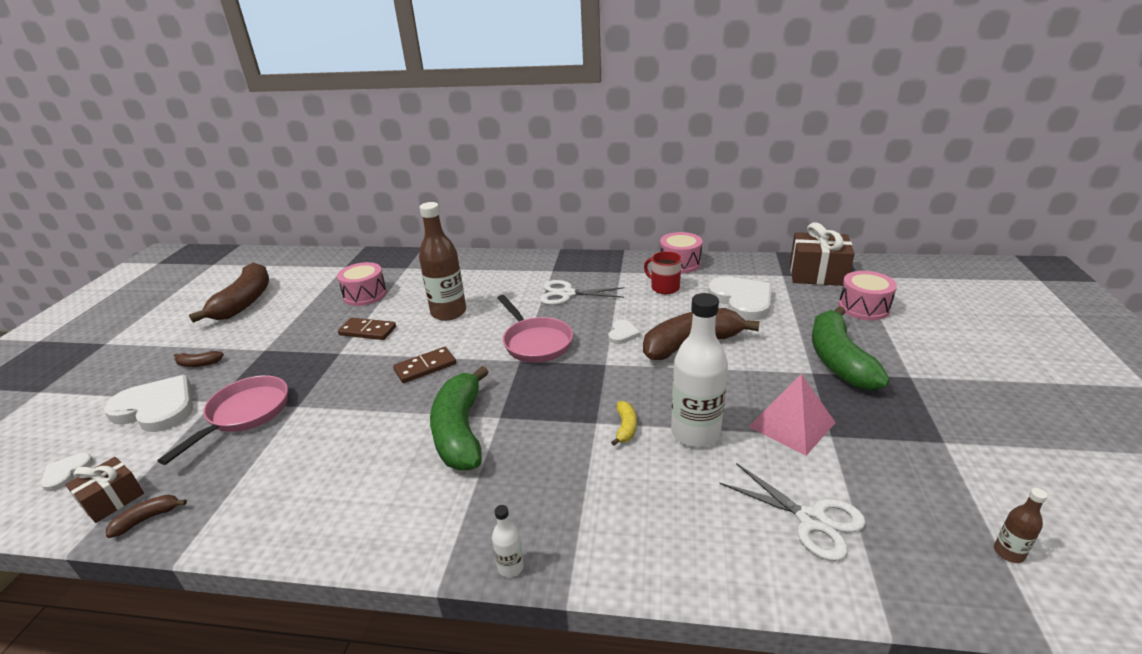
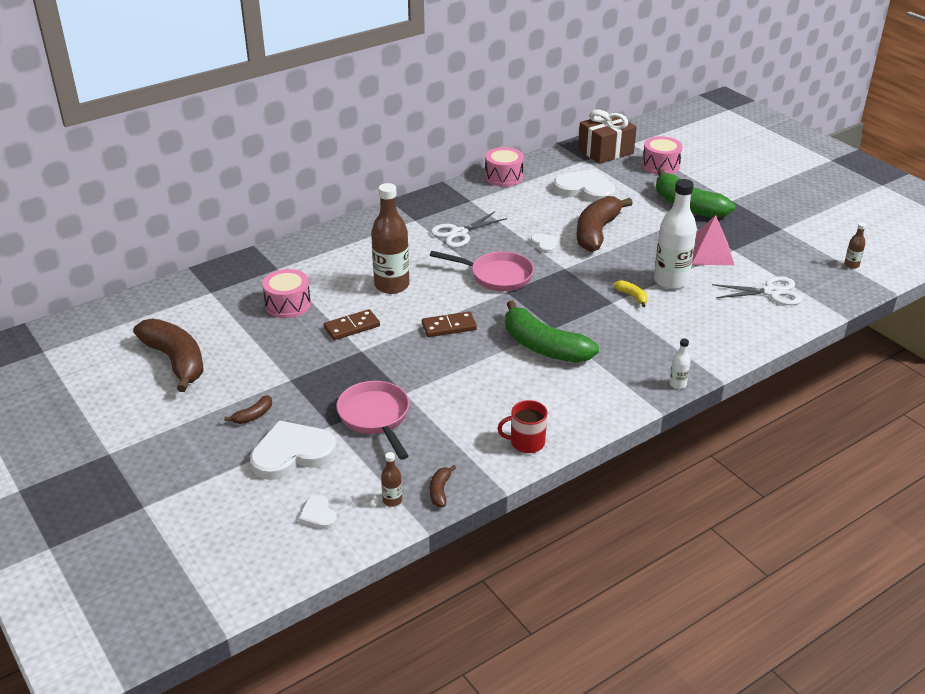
camera: 45 degrees left, 5 degrees up
(112, 500) = (392, 500): brown gift -> brown bottle
(425, 367) = (449, 327): brown domino -> brown domino turned 60 degrees clockwise
(664, 287) = (521, 200): red mug -> red mug (526, 443)

